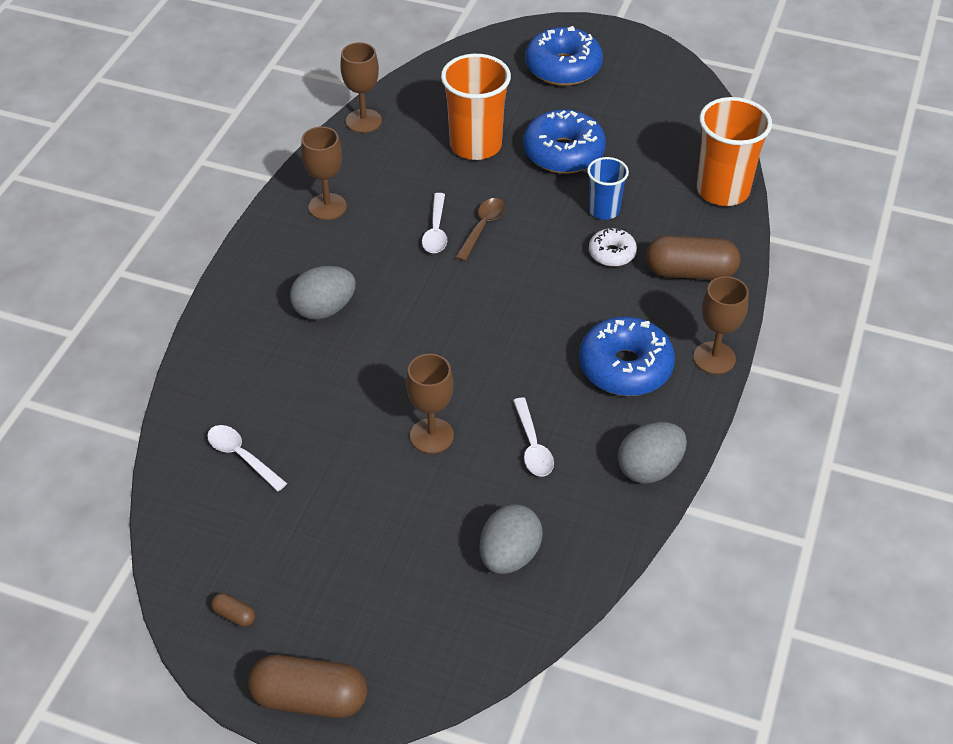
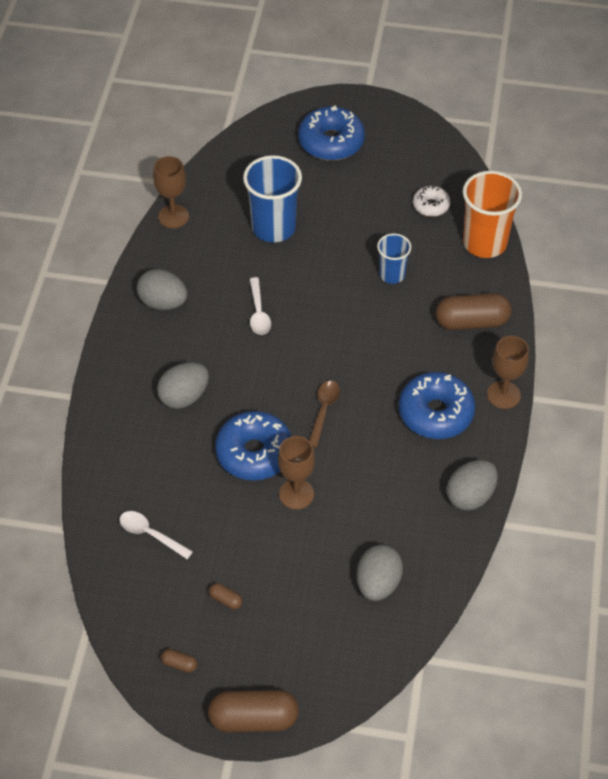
camera: 10 degrees left, 5 degrees up
(313, 546) = (226, 600): none -> brown capsule
(327, 207) = (163, 302): brown goblet -> grey egg
(475, 145) = (273, 227): orange cup -> blue cup
(482, 227) = (296, 304): brown spoon -> brown spoon (323, 410)
(532, 446) = (377, 491): white spoon -> none
(563, 153) = (348, 225): blue donut -> blue donut (254, 453)
(612, 253) = (406, 313): white donut -> white donut (431, 205)

